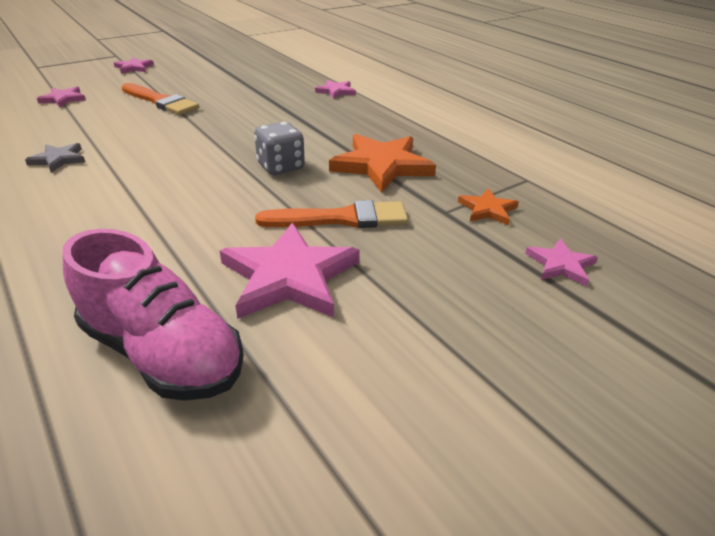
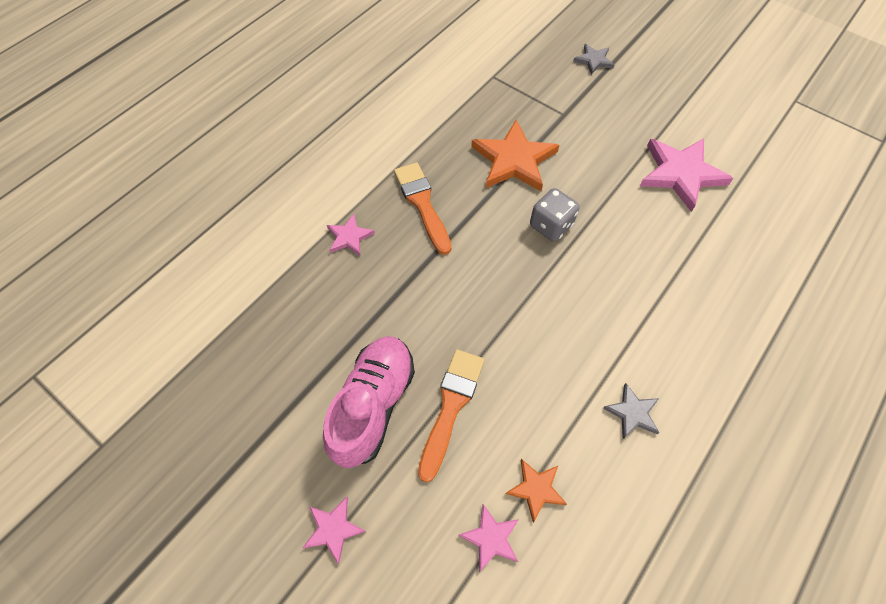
camera: 105 degrees left, 25 degrees up
(163, 353) = (771, 205): pink shoe -> pink shoe (373, 405)
(341, 218) = (605, 166): orange brush -> orange brush (422, 204)
(487, 209) = (549, 94): orange star -> orange star (536, 489)
(560, 265) = (593, 60): pink star -> grey star

